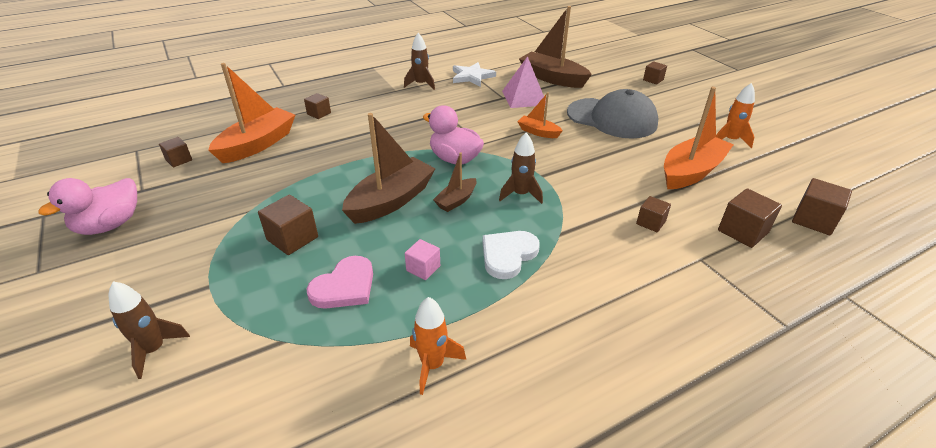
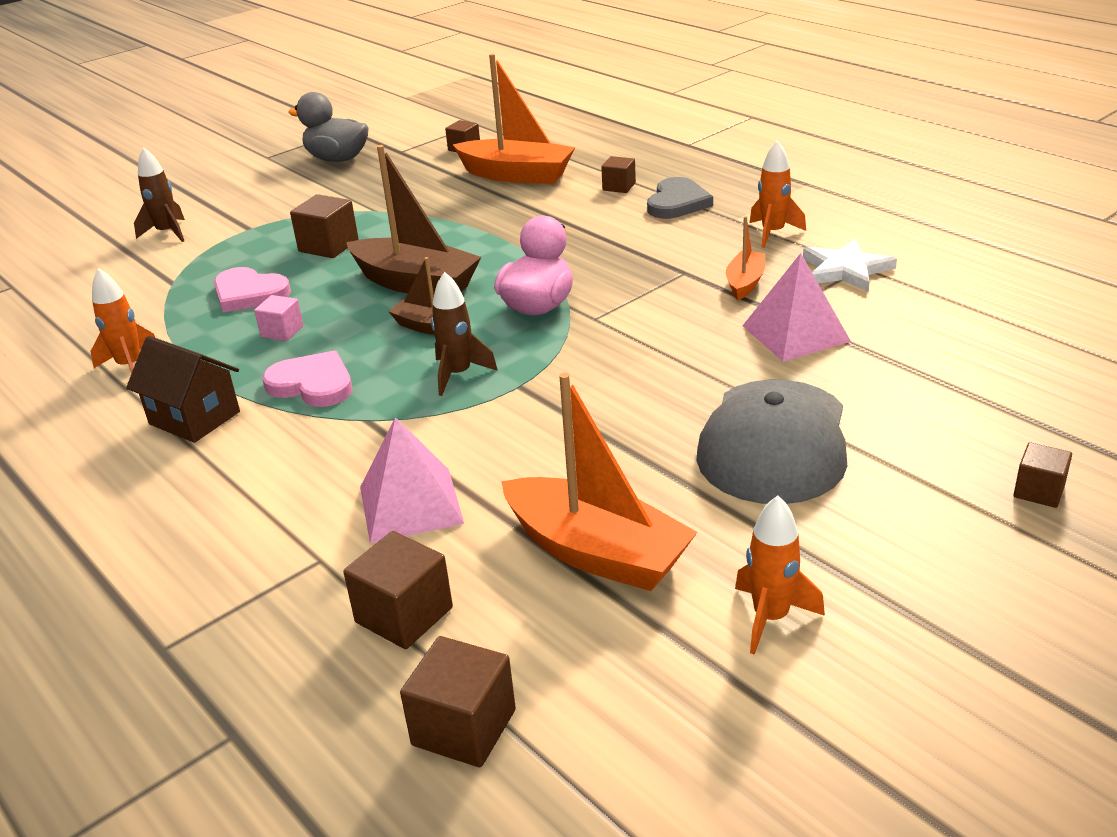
camera: 80 degrees right, 5 degrees down
(110, 225) = (337, 159): pink duck -> grey duck
(360, 101) = (677, 203): none -> grey heart
(421, 84) = (773, 233): brown rocket -> orange rocket
(508, 255) = (312, 384): white heart -> pink heart
(533, 318) = (194, 418): none -> brown house
(538, 132) = (664, 365): orange boat -> orange boat (745, 283)
(552, 78) = (916, 352): brown boat -> none
(650, 222) = (410, 504): brown cube -> pink pyramid

